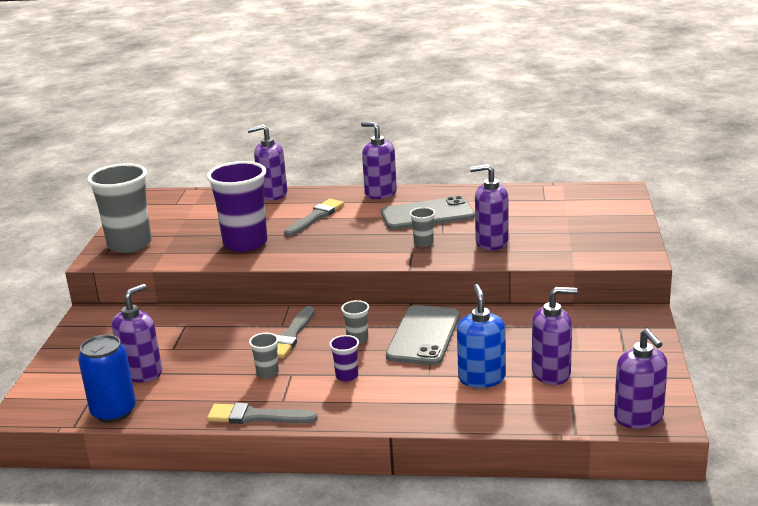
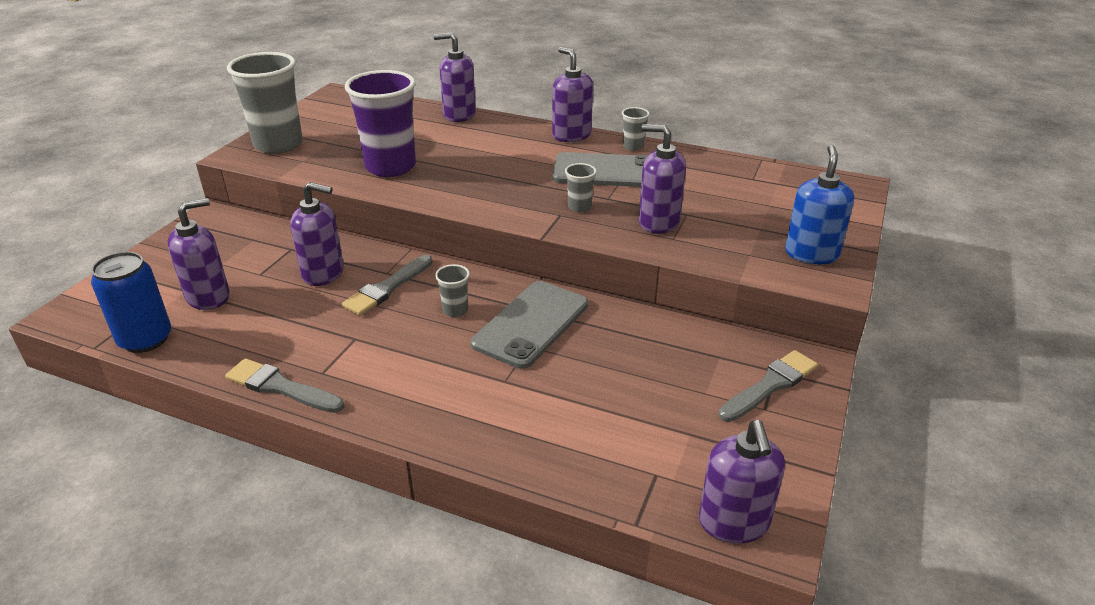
camera: 15 degrees right, 10 degrees up
(267, 373) = (331, 331): grey cup -> grey cup (633, 146)
(315, 217) = (484, 150): grey brush -> grey brush (770, 385)
(347, 376) = (412, 357): purple cup -> none
(481, 378) = (564, 402): blue soap dispenser -> blue soap dispenser (811, 254)
(551, 373) = (653, 418): purple soap dispenser -> purple soap dispenser (323, 273)

